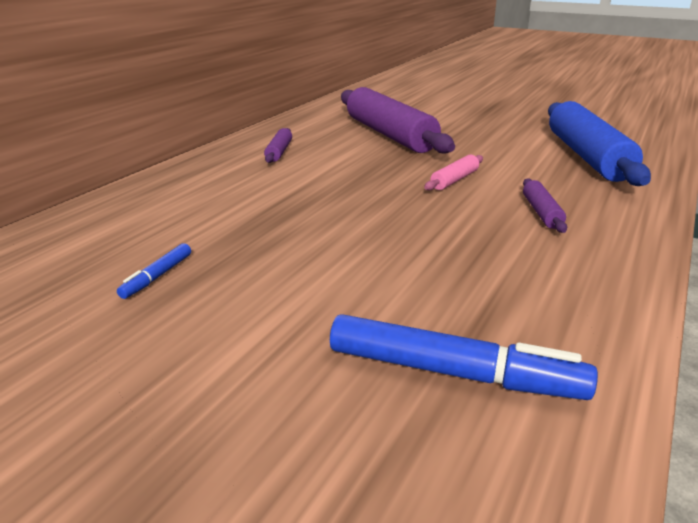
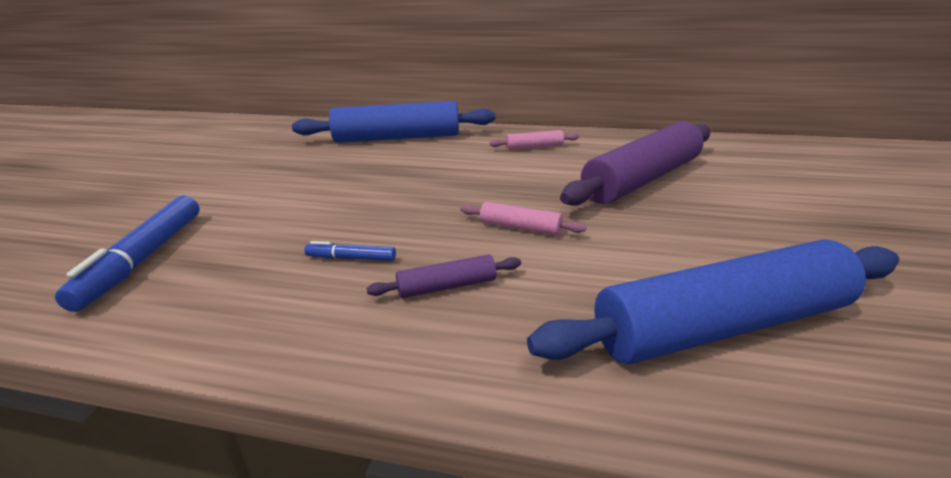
camera: 75 degrees right, 0 degrees up
(158, 206) = (397, 138): none -> blue rolling pin
(158, 276) = (294, 159): blue marker -> blue marker (351, 258)
(279, 152) = (534, 147): purple rolling pin -> pink rolling pin

